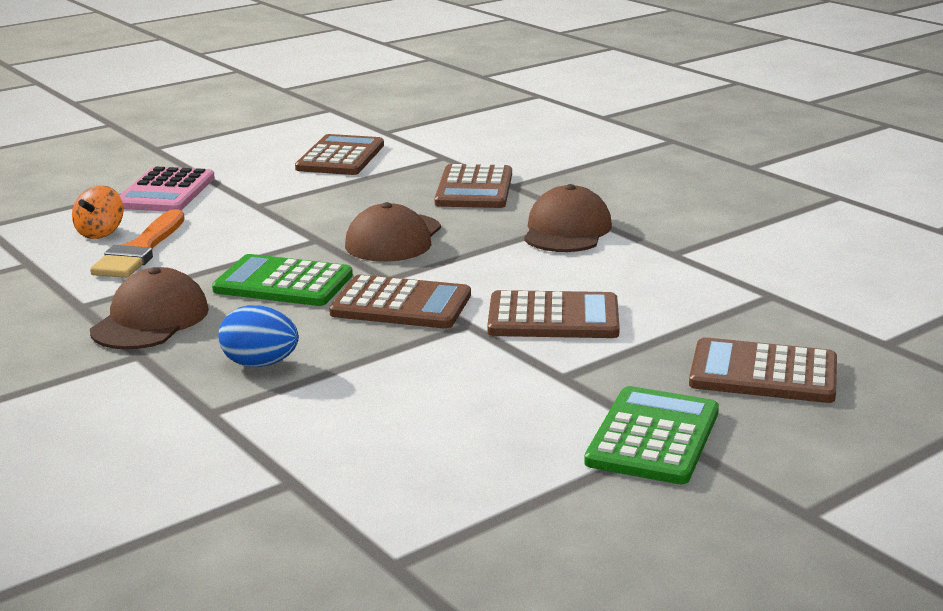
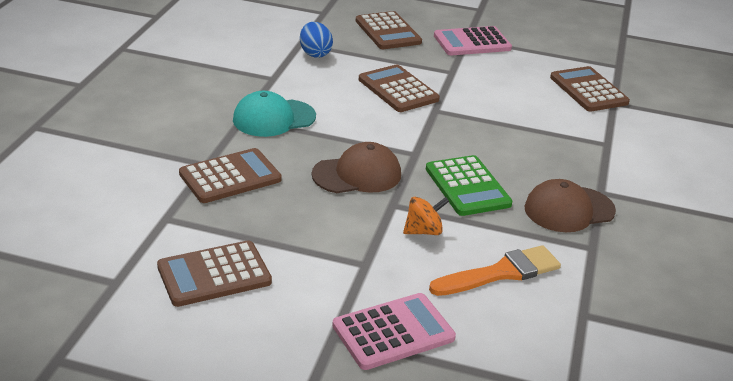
camera: 130 degrees left, 10 degrees up
(101, 233) = (502, 313): orange spinning top -> orange spinning top (423, 231)
(260, 364) = (554, 150): blue egg -> blue egg (315, 53)
(401, 304) = (441, 136): brown calculator -> brown calculator (588, 90)
(567, 230) = (273, 118): brown cap -> turquoise cap
(653, 437) = (472, 42): green calculator -> pink calculator

